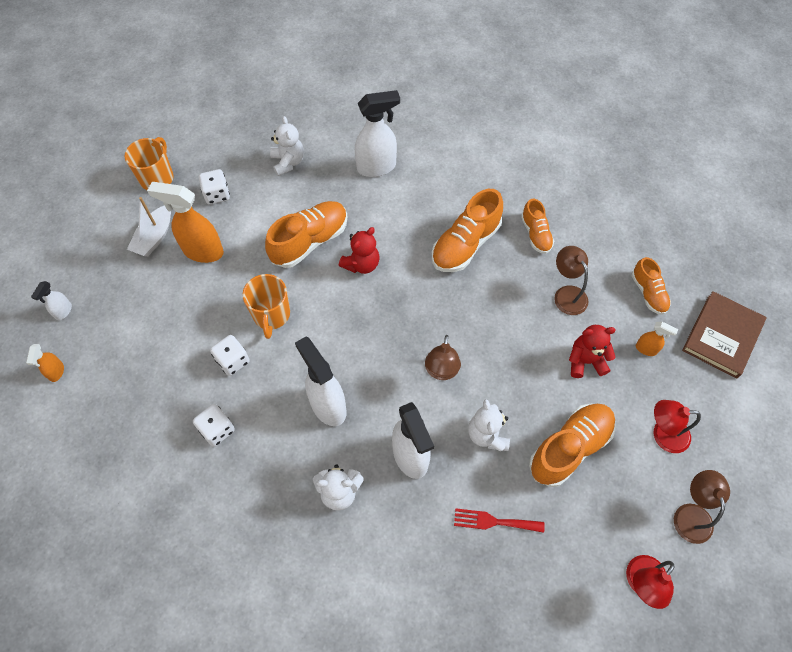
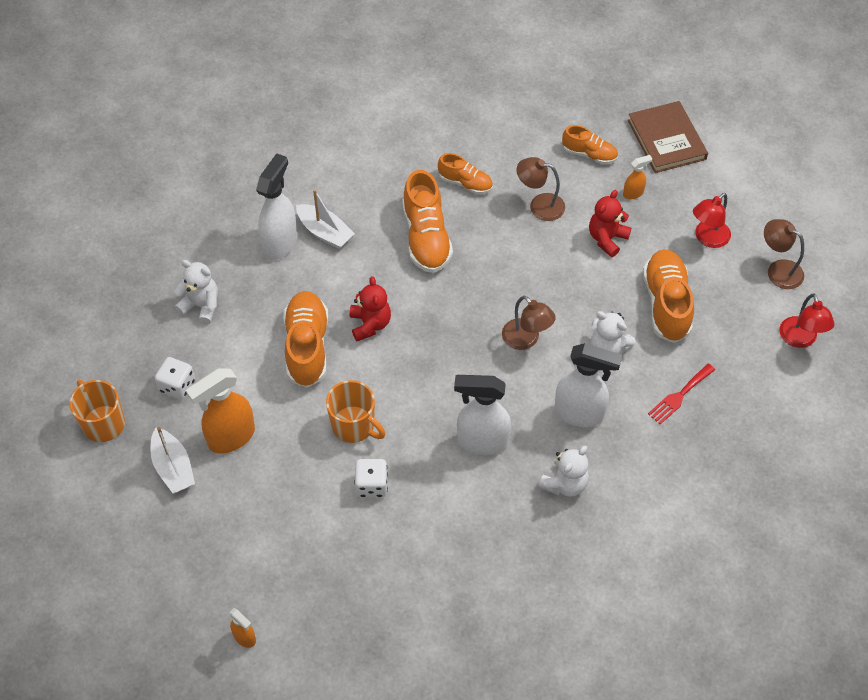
camera: 50 degrees left, 5 degrees down
(63, 311) = (181, 595): white spray bottle -> none
(217, 430) = (428, 539): white dice -> none
(409, 184) = (325, 232): none -> white boat

